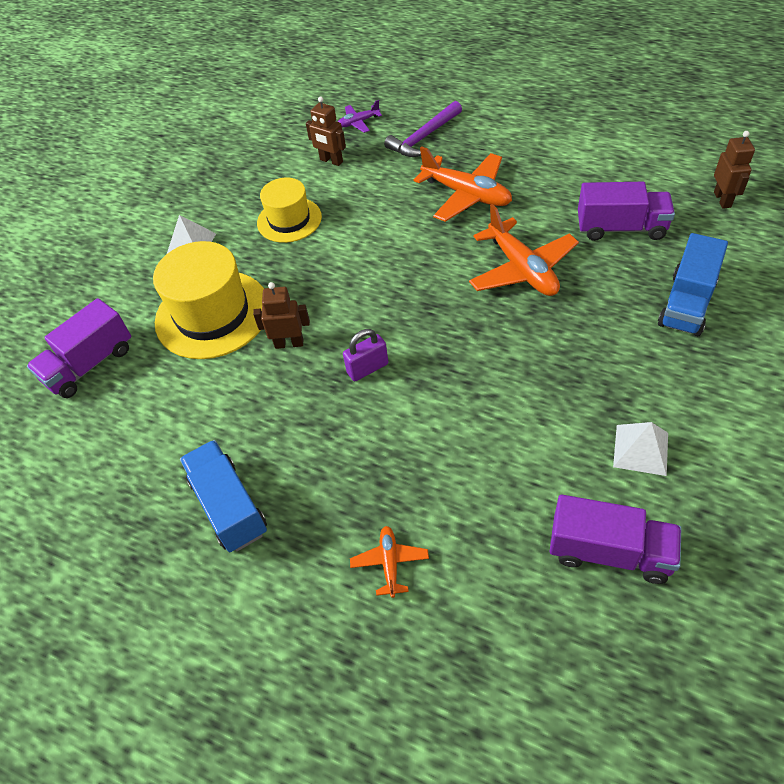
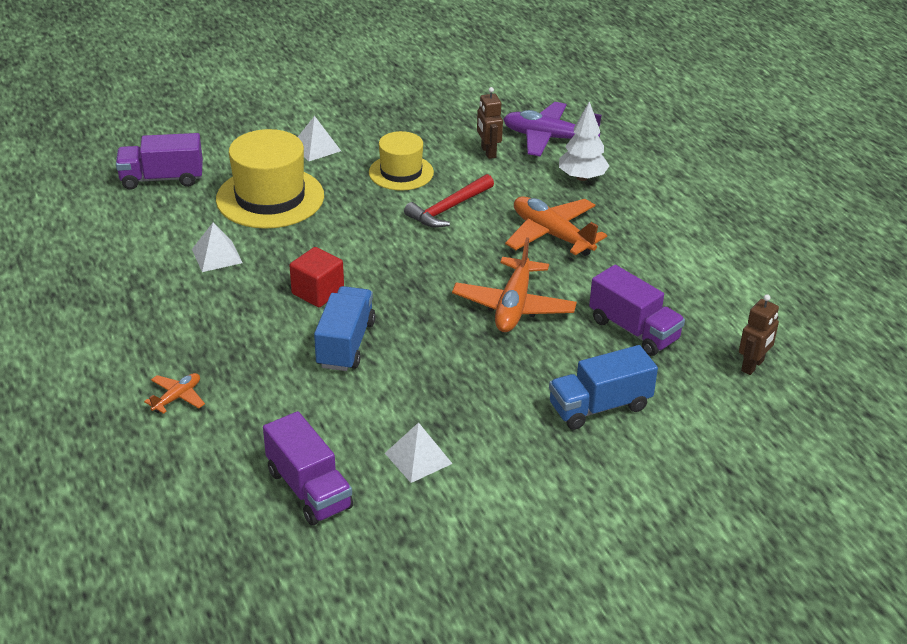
camera: 35 degrees right, 15 degrees down
(229, 506) = (133, 306): blue truck -> blue truck (345, 344)
(239, 400) = (217, 256): none -> white pyramid
(289, 343) = (291, 245): brown robot -> none
(358, 122) = (548, 138): purple plane -> purple plane, size x1.98
(366, 225) = (448, 209): none -> red hammer
(367, 368) = (318, 292): purple padlock -> red cube
(423, 137) = (582, 177): purple hammer -> white tree
(466, 195) = (552, 235): orange plane -> orange plane turned 150 degrees clockwise

